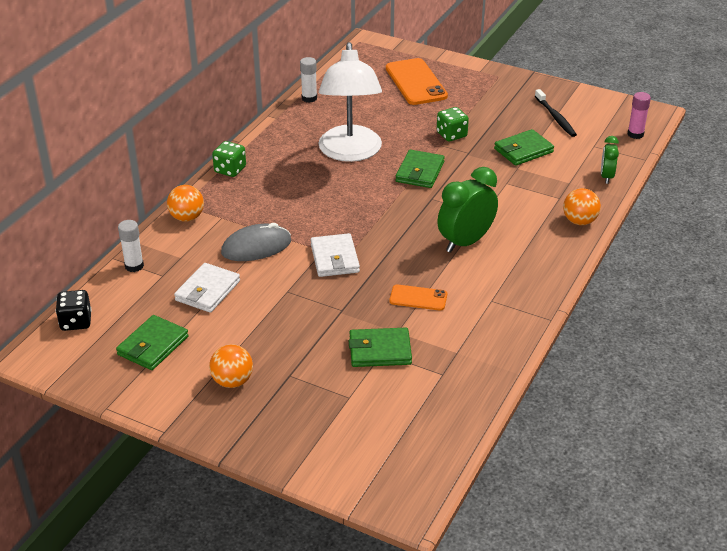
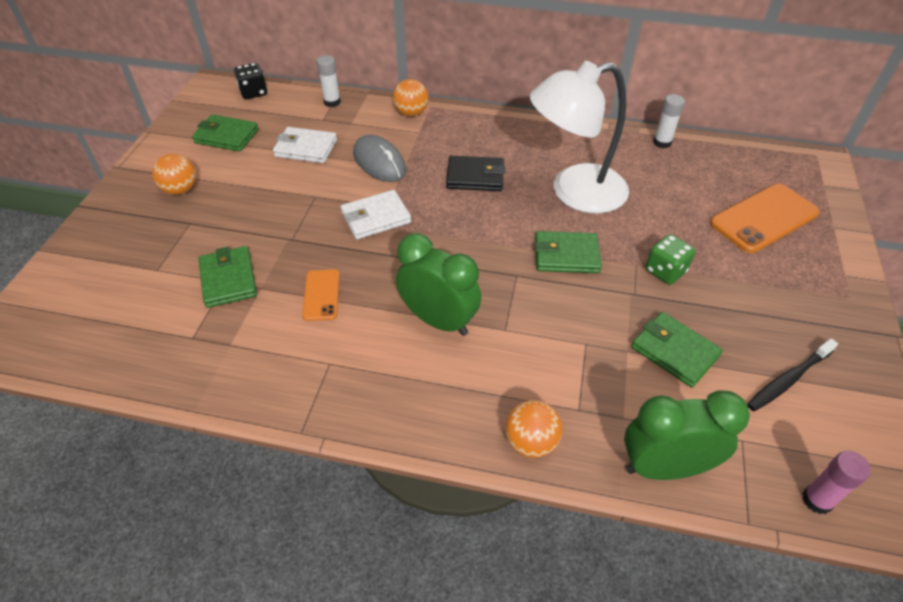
camera: 75 degrees right, 10 degrees up
(230, 170) = (498, 120): green dice -> none
(305, 197) = (475, 177): none -> black wallet
(606, 177) = (664, 467): green clock -> green clock, size x1.80

